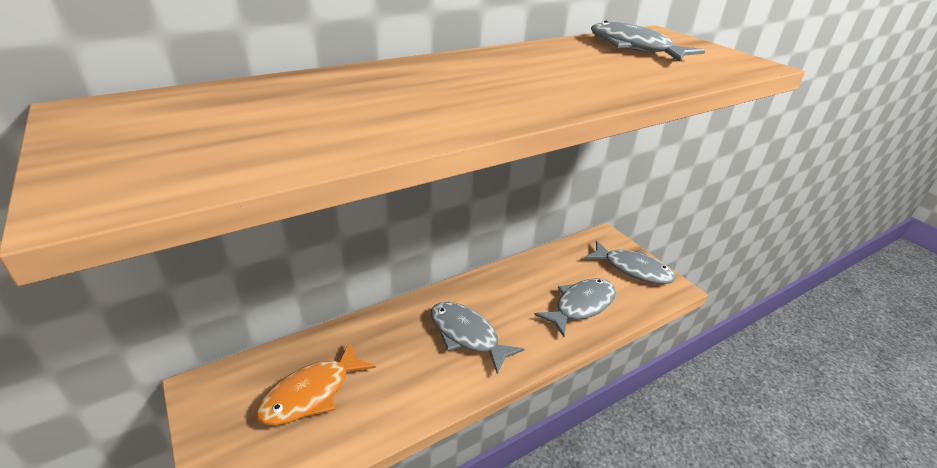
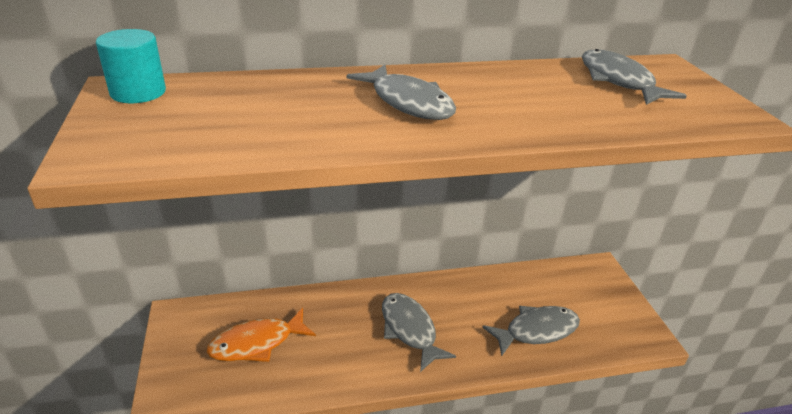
camera: 20 degrees right, 0 degrees up
(119, 112) = (138, 92): none -> turquoise cylinder
(633, 269) = (613, 308): grey fish -> grey fish (408, 102)

